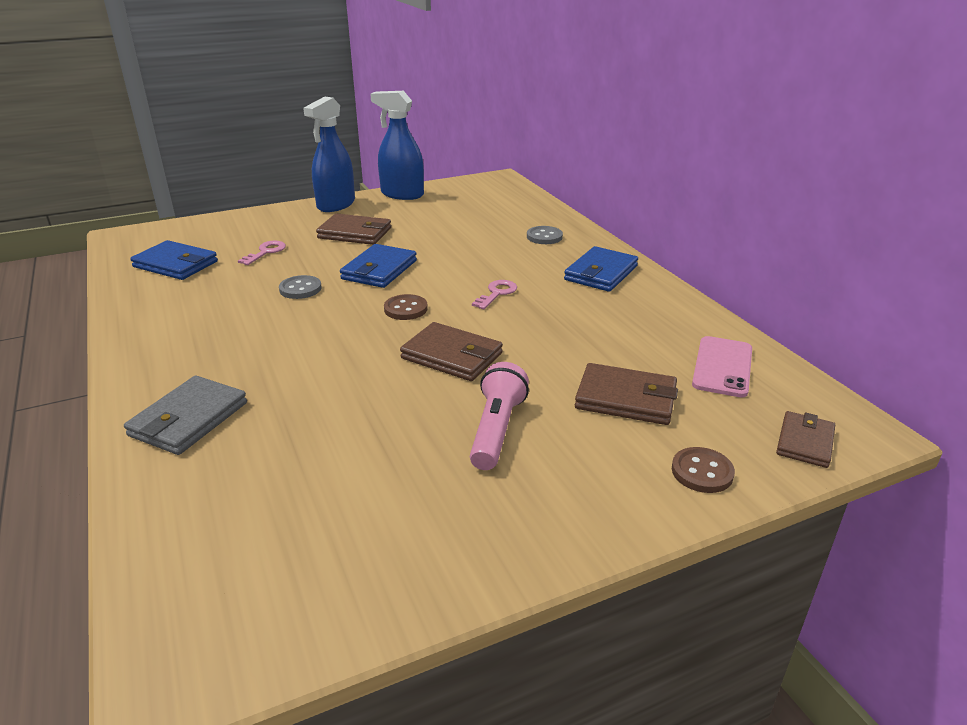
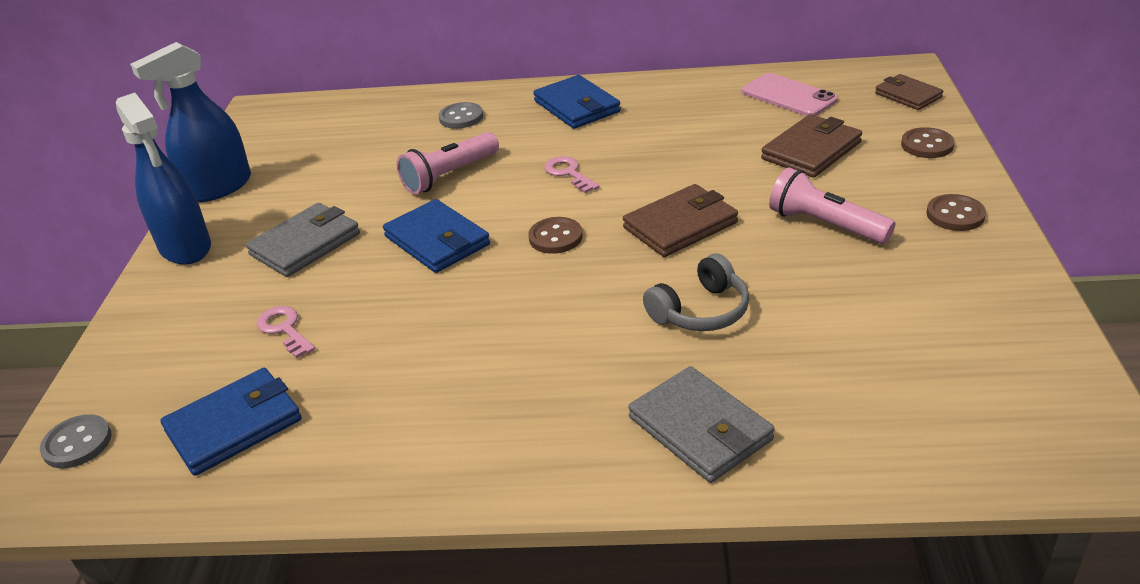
camera: 60 degrees left, 5 degrees up
(300, 289) = (433, 309): grey button -> grey button (77, 443)
(335, 390) = (701, 311): none -> grey headphones
(355, 233) = (305, 244): brown wallet -> grey wallet
(462, 253) = (449, 175): none -> pink flashlight
(568, 512) = (955, 215): none -> brown button

